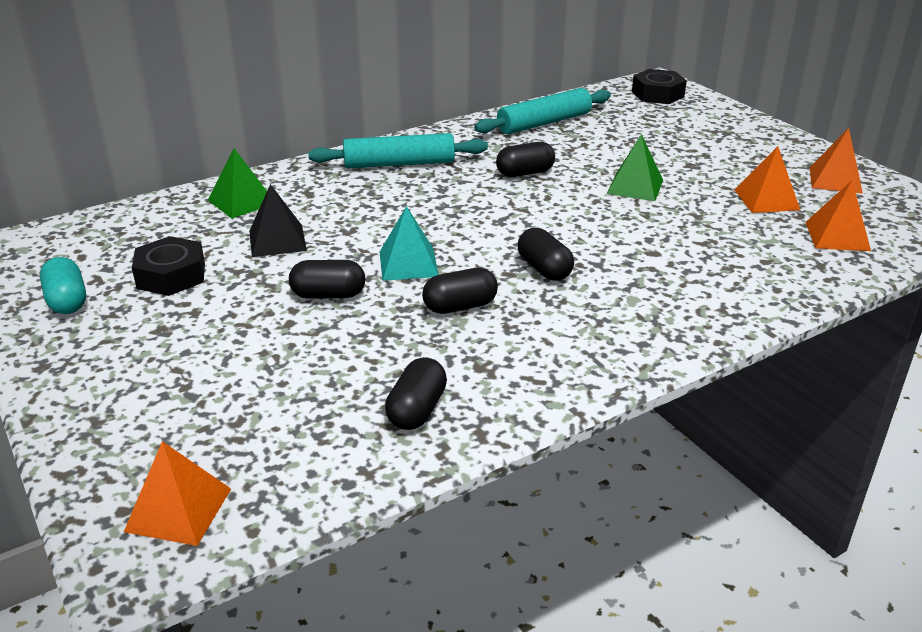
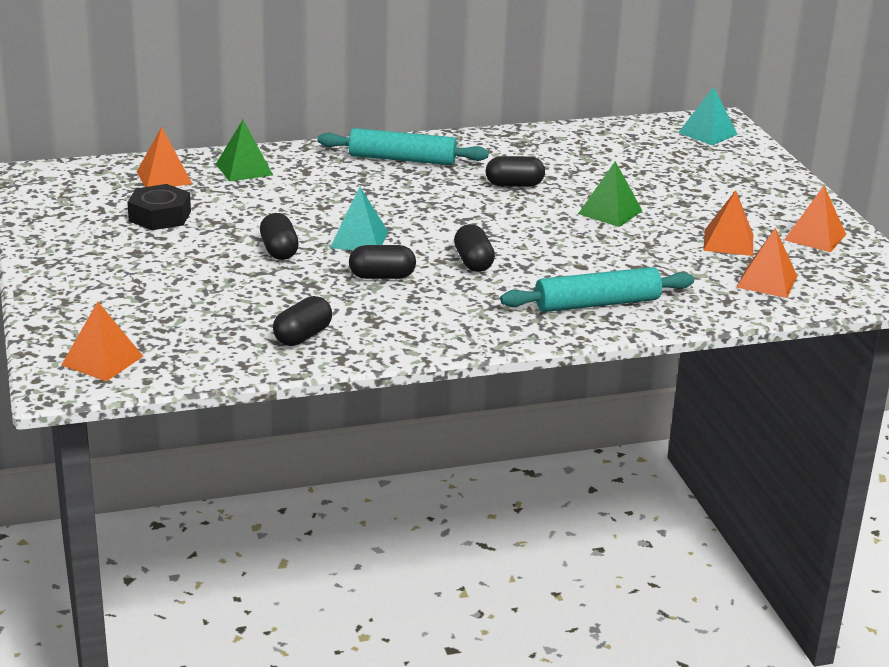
camera: 15 degrees right, 5 degrees down
(67, 301) = (72, 221): turquoise capsule -> none
(157, 226) = (164, 177): none -> orange pyramid
(277, 240) = (258, 204): black pyramid -> none
(328, 295) = (279, 250): black capsule -> black capsule turned 60 degrees clockwise
(544, 123) = (567, 144): turquoise rolling pin -> turquoise rolling pin (597, 304)
(657, 94) = (707, 133): black nut -> turquoise pyramid

